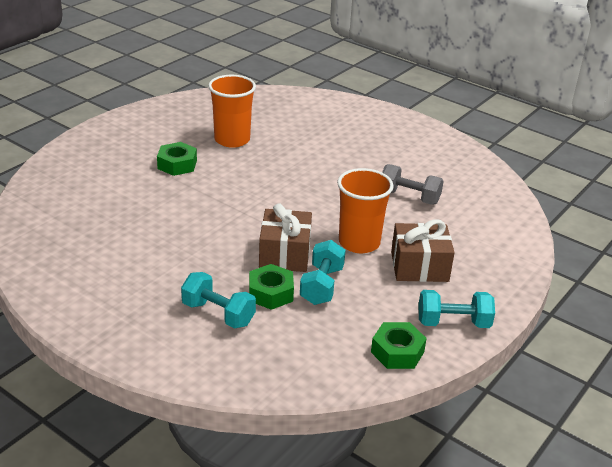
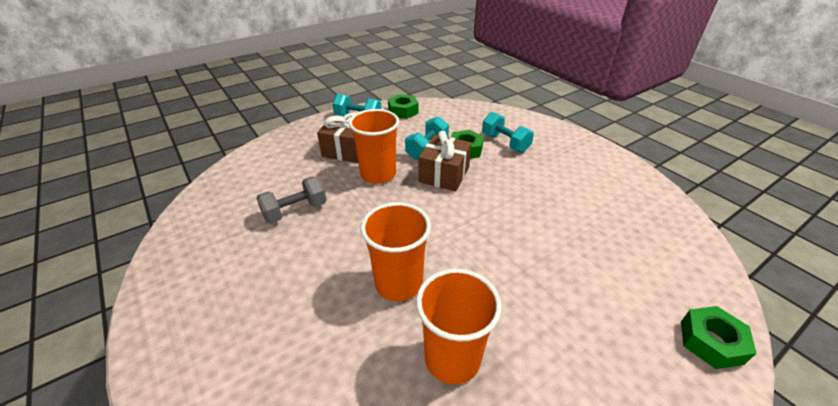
camera: 160 degrees left, 5 degrees up
(177, 164) = (538, 312): green nut -> green nut (711, 342)
(284, 165) = (398, 283): none -> orange cup
(409, 197) = (295, 211): grey dumbbell -> grey dumbbell turned 75 degrees counterclockwise

